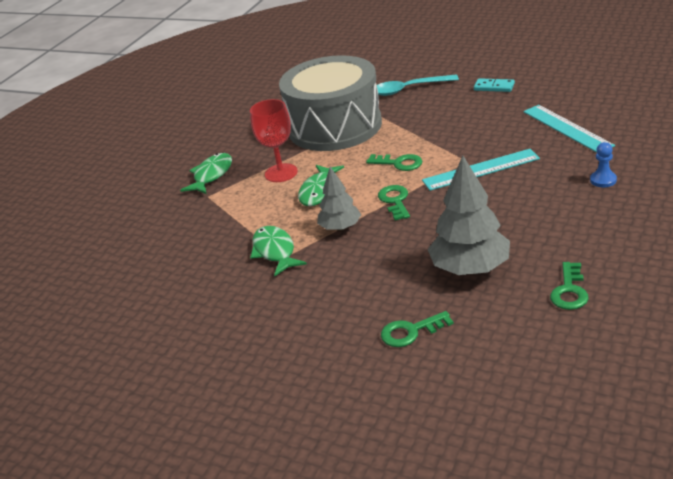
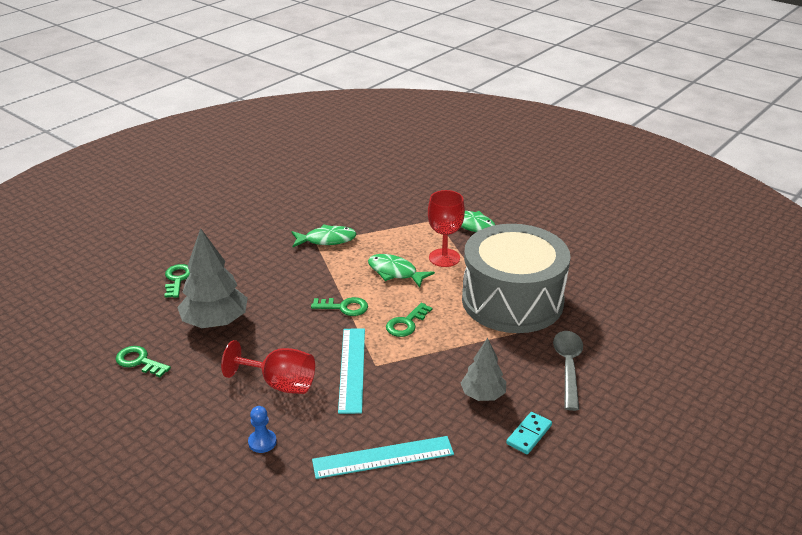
camera: 100 degrees right, 0 degrees up
(340, 227) = (330, 273): grey tree -> grey tree (483, 395)
(408, 89) = (568, 367): turquoise spoon -> grey spoon
(529, 197) = (280, 384): none -> red goblet

